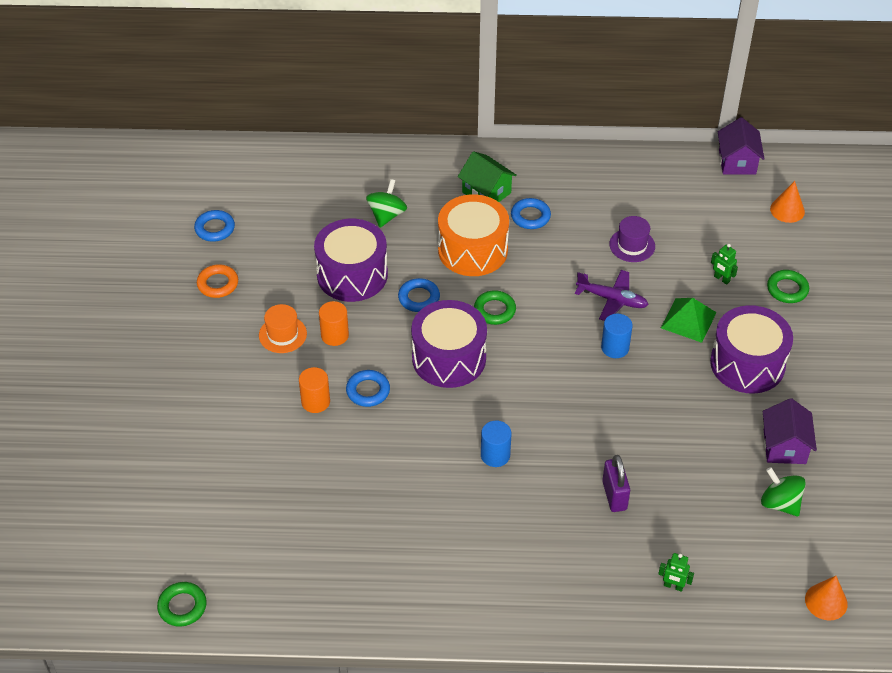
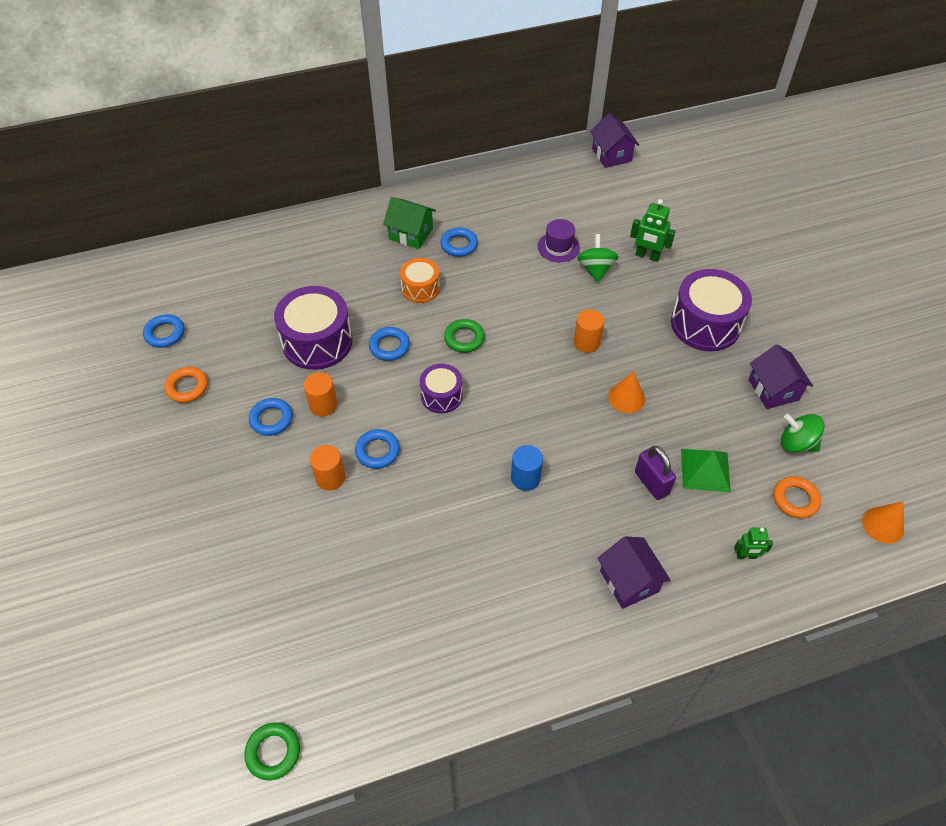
camera: 20 degrees left, 5 degrees up
(282, 334) = (271, 419): orange hat -> blue ring
(387, 215) = (328, 277): green spinning top -> green spinning top (595, 269)
(449, 358) = (441, 396): purple drum -> purple drum, size x0.57
(473, 250) = (420, 288): orange drum -> orange drum, size x0.57
(550, 572) = (629, 581): none -> purple house
(612, 300) = (564, 299): purple plane -> none
(615, 347) = (586, 342): blue cylinder -> orange cylinder
(688, 320) = (637, 299): green pyramid -> green pyramid (705, 470)
(721, 279) = (647, 256): green robot -> green robot, size x1.57
(750, 552) = (795, 499): none -> orange ring
(787, 210) = (671, 184): orange cone -> orange cone (626, 398)
(787, 289) = (705, 250): green ring -> none

